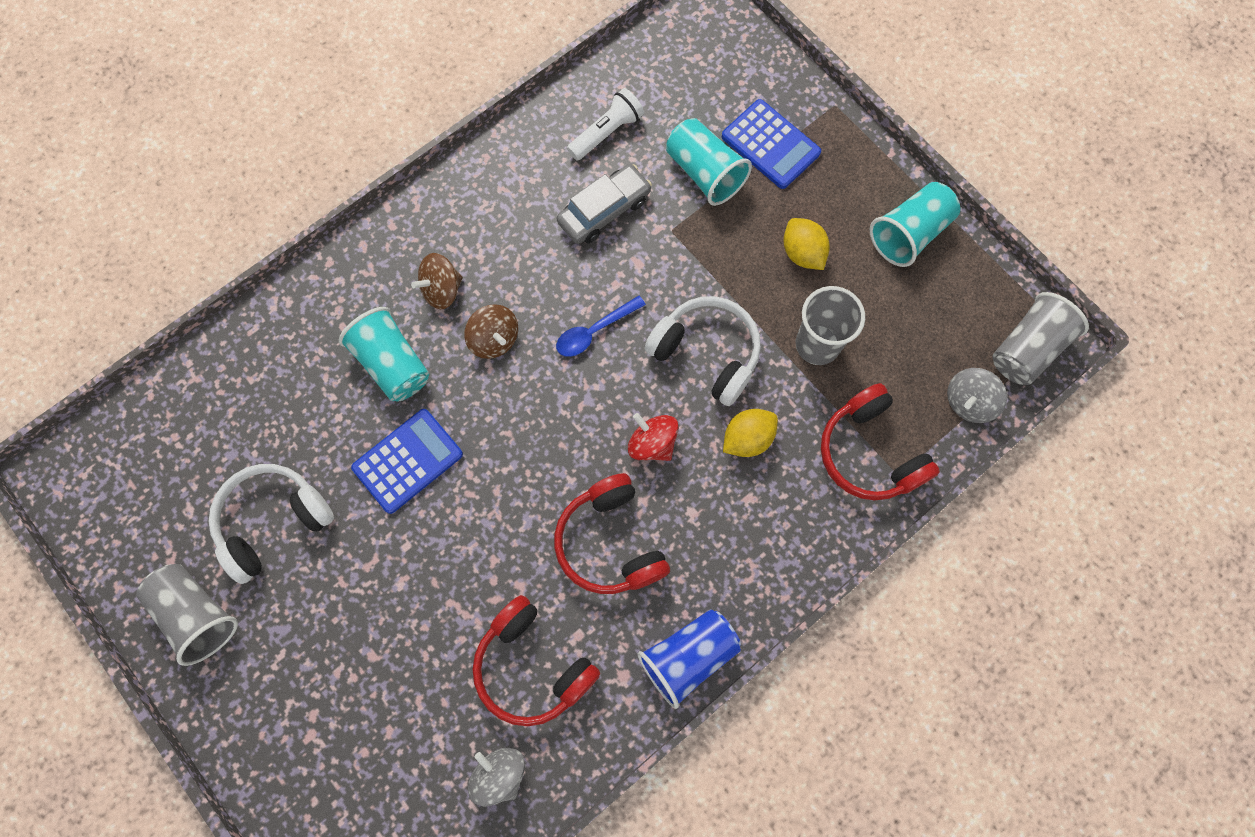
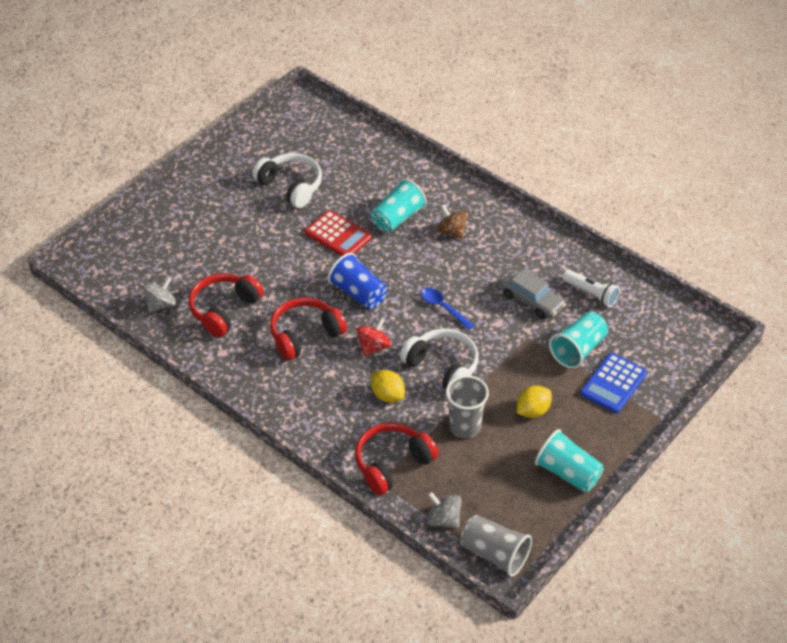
camera: 80 degrees right, 25 degrees down
(197, 614) = (234, 167): grey cup -> none
(408, 461) = (338, 235): blue calculator -> red calculator
(494, 339) = (425, 261): brown spinning top -> none
(688, 657) = (239, 382): blue cup -> blue cup (358, 293)
(706, 353) = (442, 367): white headphones -> white headphones turned 75 degrees counterclockwise

